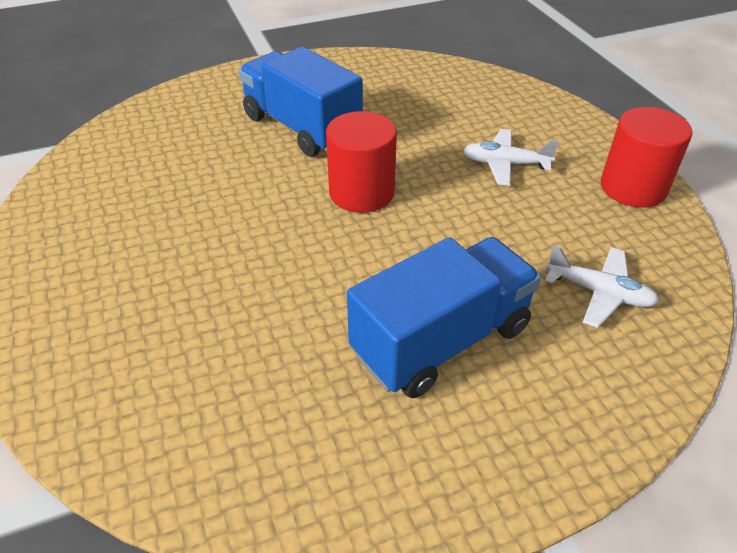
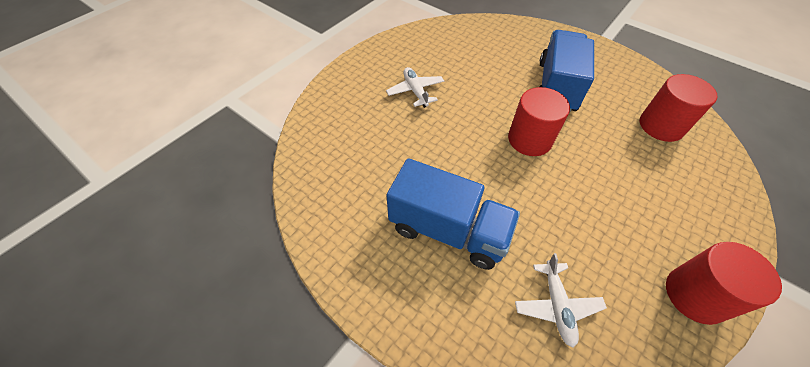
camera: 60 degrees right, 10 degrees up
(428, 92) = (661, 126): none -> red cylinder
(505, 164) = (632, 200): white plane -> white plane (415, 91)

